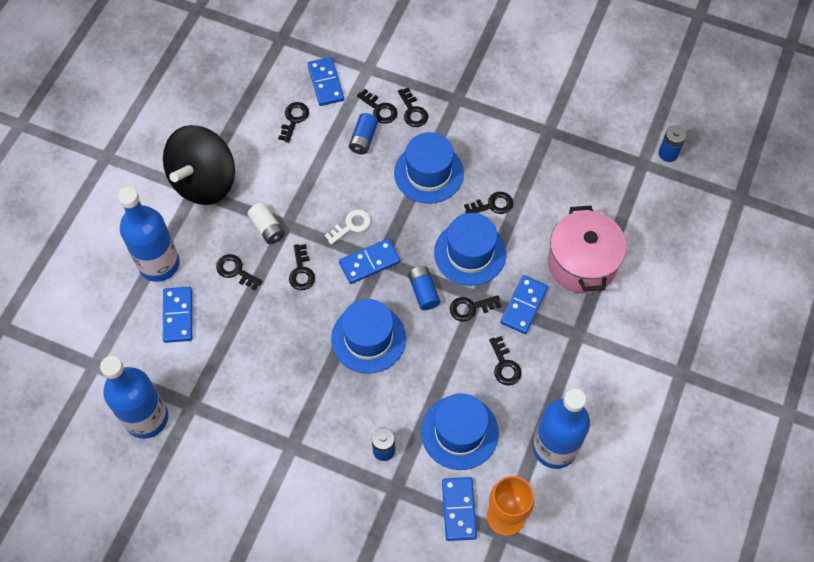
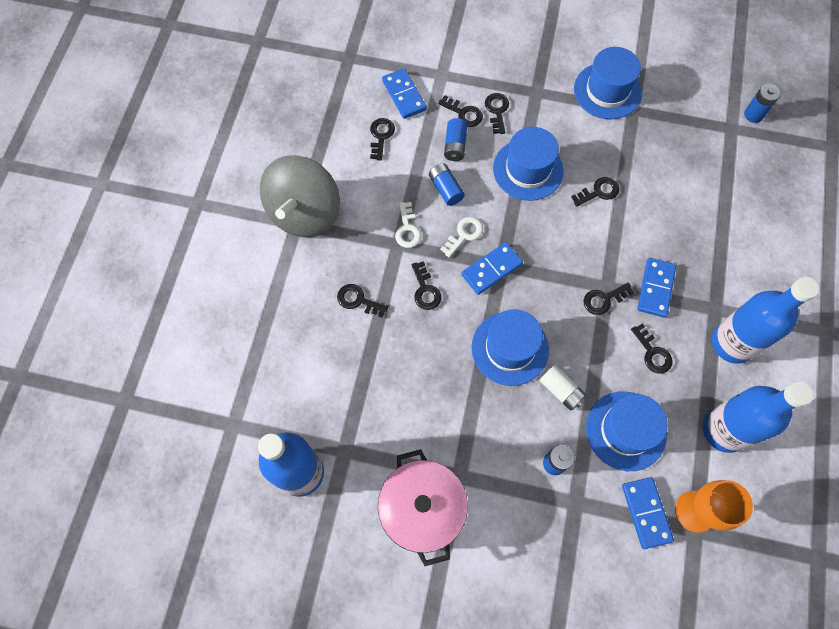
camera: 10 degrees left, 5 degrees up
(159, 264) = (277, 306): blue bottle -> blue bottle (732, 343)
(178, 315) = (309, 357): blue domino -> none
(204, 181) = (305, 213): black spinning top -> grey spinning top
(267, 228) = (380, 251): white battery -> white battery (561, 390)
(298, 212) = (407, 229): none -> white key
(413, 111) = (497, 110): black key -> black key turned 150 degrees counterclockwise
(423, 292) = (553, 291): blue battery -> blue battery (445, 189)
(470, 253) = (589, 244): blue hat -> blue hat (607, 91)
(582, 263) = (701, 236): pink pot -> pink pot (422, 510)

